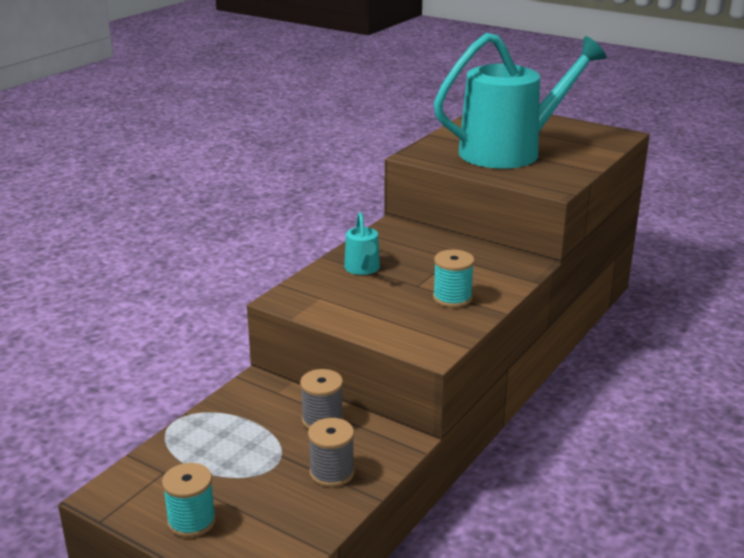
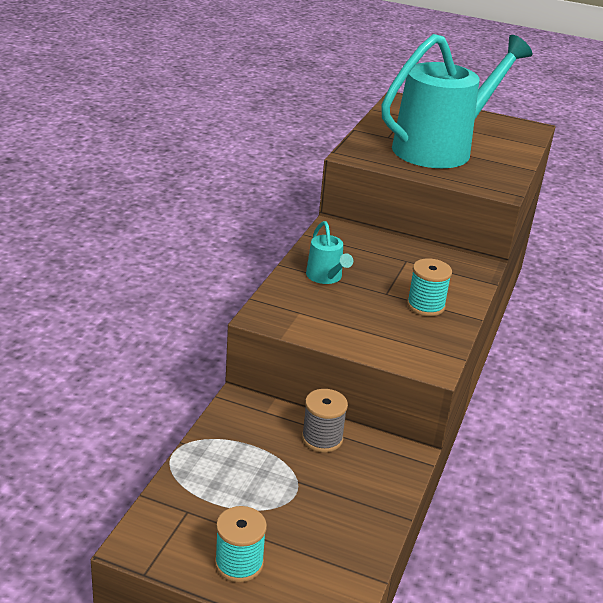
camera: 15 degrees left, 5 degrees up
(332, 472) = (354, 495): grey spool -> none

